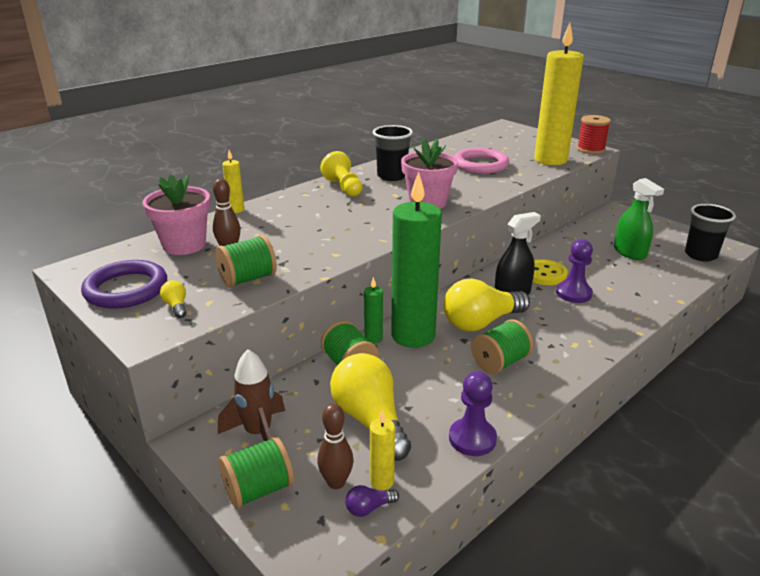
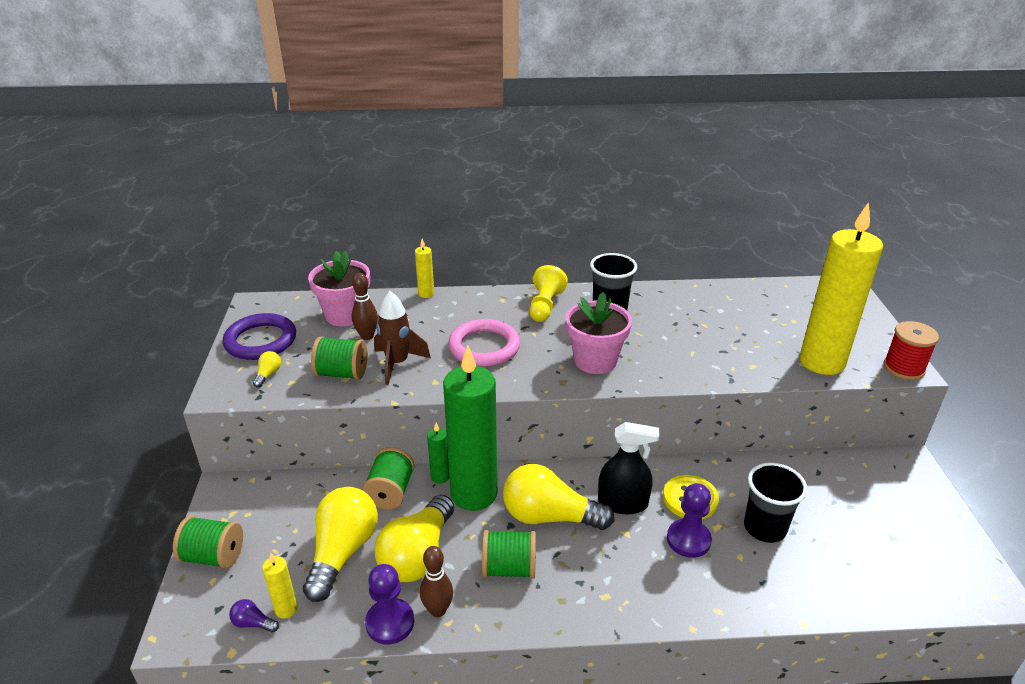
camera: 40 degrees right, 5 degrees up
(258, 433) = (264, 511): brown rocket -> brown rocket (397, 364)
(336, 482) = (260, 587): brown bowling pin -> brown bowling pin (438, 610)
(429, 389) = (418, 555): none -> yellow light bulb
(480, 165) = (724, 334): pink ring -> pink ring (484, 347)
(629, 252) = (836, 527): green spray bottle -> none
(700, 255) = (932, 583): black cup -> black cup (764, 528)

